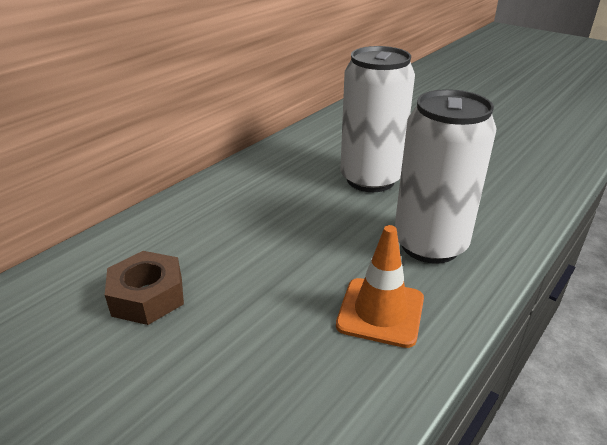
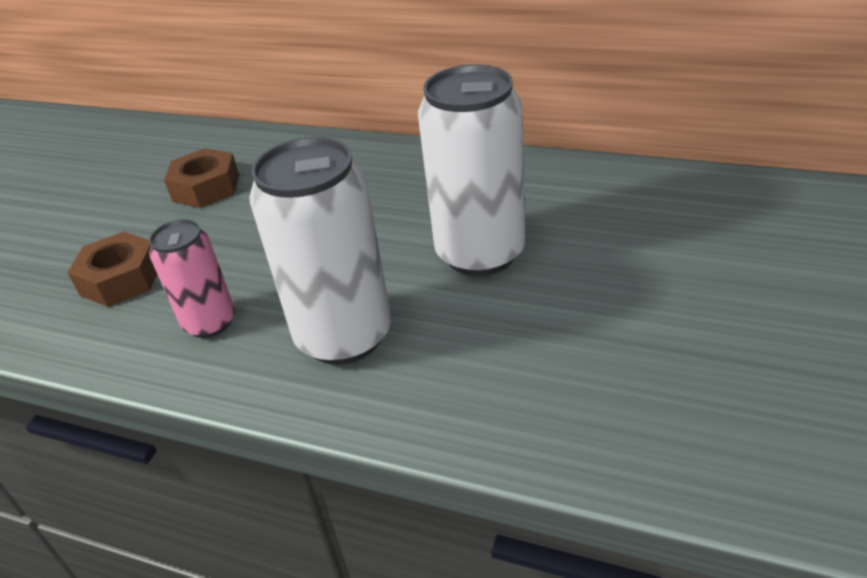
camera: 75 degrees right, 5 degrees up
(269, 375) = (121, 279): none -> brown nut
(380, 312) = (210, 322): orange traffic cone -> pink can

